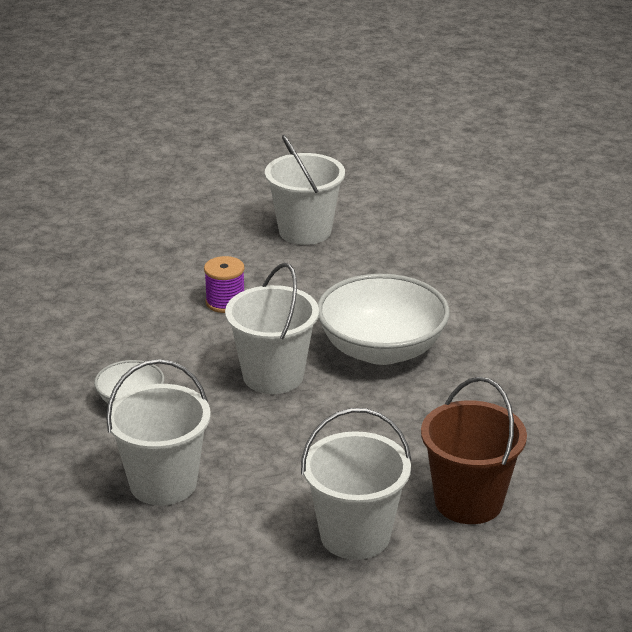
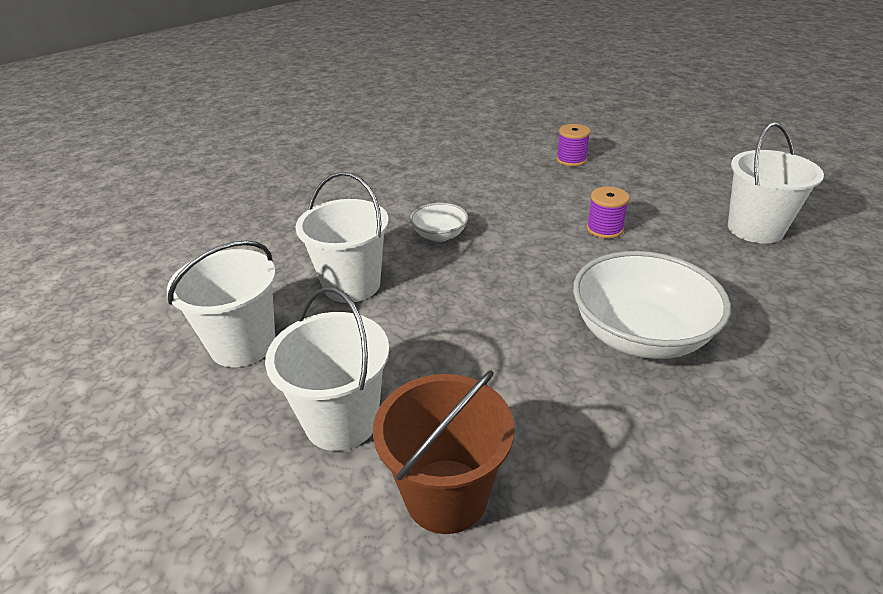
camera: 65 degrees right, 5 degrees up
(75, 265) = (571, 160): none -> purple spool
(273, 376) = (533, 287): white bucket -> white bucket (243, 344)

